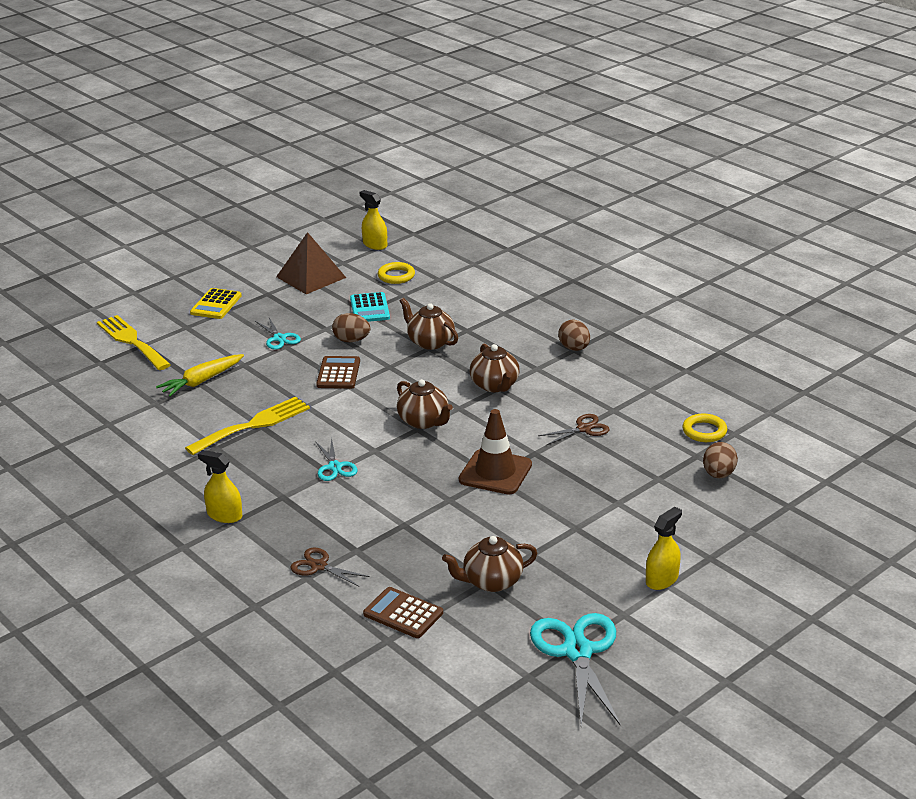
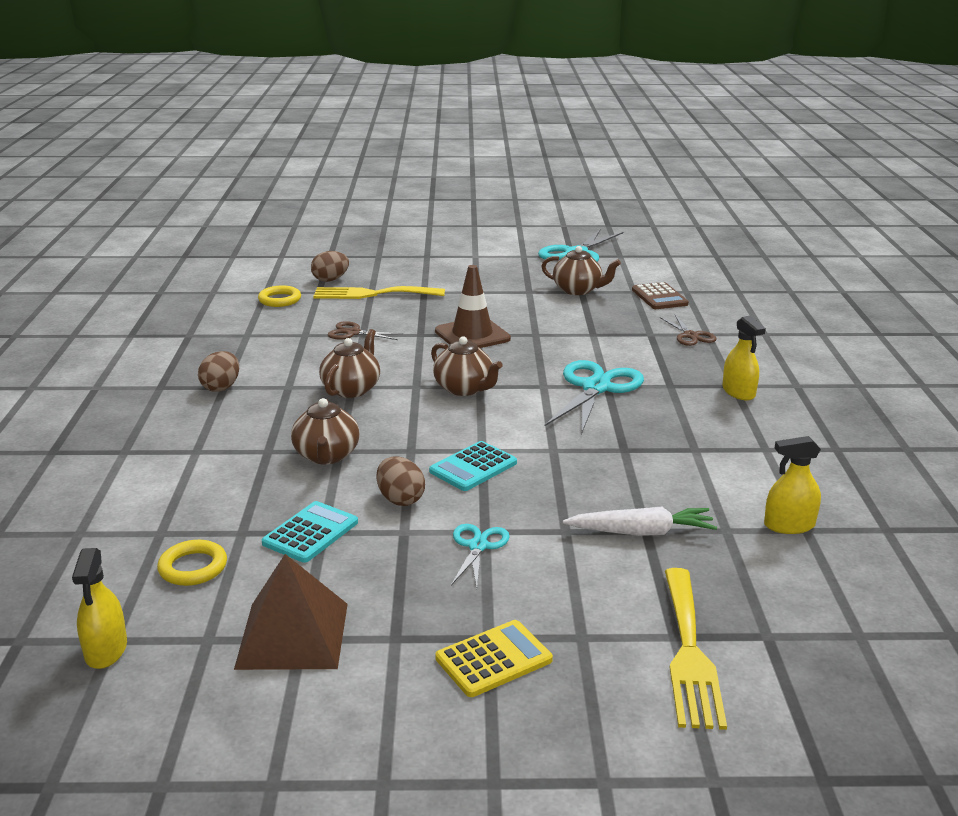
camera: 140 degrees left, 5 degrees down
(201, 381) = (641, 532): yellow carrot -> white carrot
(253, 425) = (632, 454): yellow fork -> yellow fork (372, 294)
(334, 467) = (596, 387): turquoise scissors -> turquoise scissors, size x1.85
(338, 373) = (473, 467): brown calculator -> turquoise calculator
(424, 421) = (464, 389): brown teapot -> brown teapot turned 135 degrees clockwise
(662, 579) = (473, 258): yellow spray bottle -> yellow spray bottle (789, 525)

